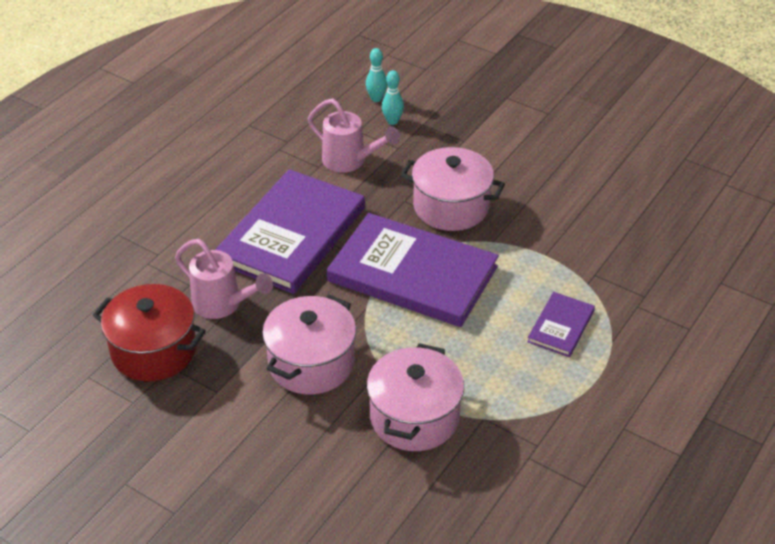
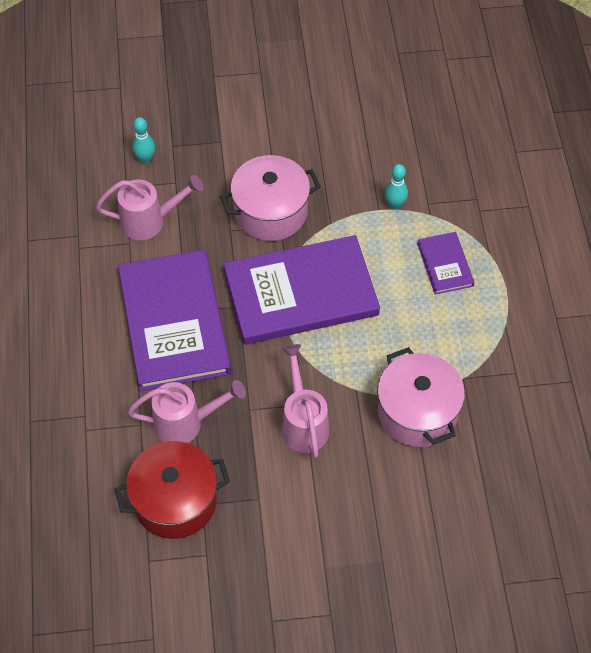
camera: 40 degrees left, 15 degrees up
(311, 363) = (303, 423): pink pot -> pink watering can
(376, 99) = (109, 144): turquoise bowling pin -> turquoise bowling pin (395, 204)

